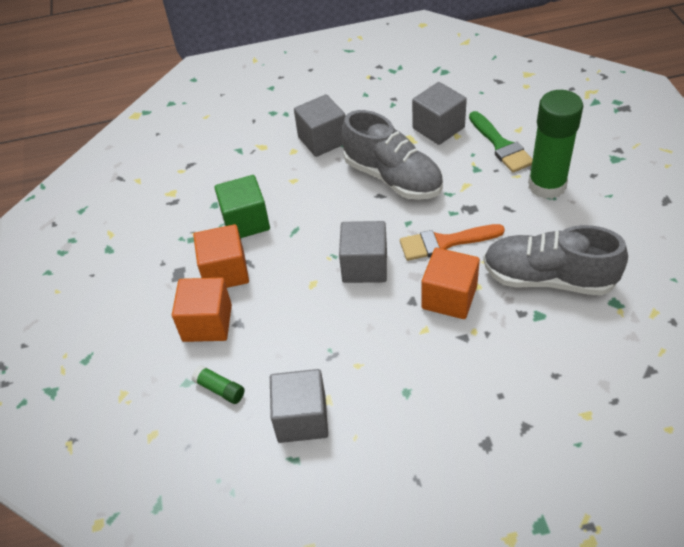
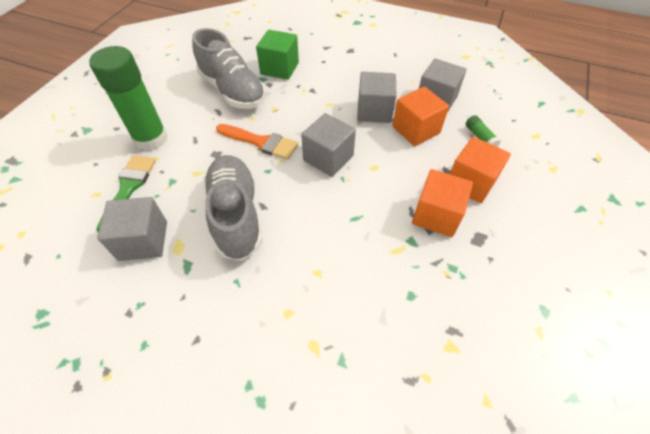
camera: 150 degrees left, 5 degrees up
(246, 222) = (391, 254): green cube -> green cube (279, 68)
(322, 140) = (248, 306): grey cube -> grey cube (374, 111)
(449, 297) = (297, 111): orange cube -> orange cube (416, 130)

